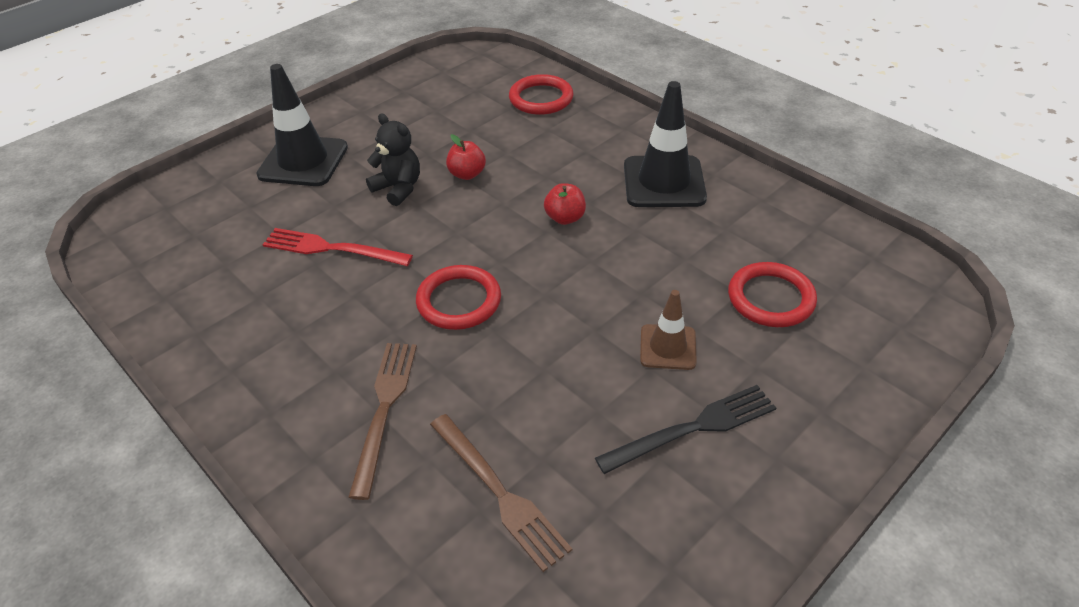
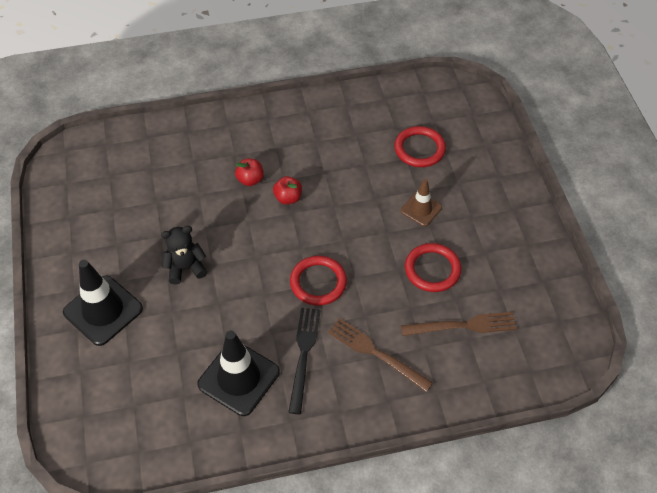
camera: 60 degrees left, 10 degrees up
(331, 248) = (217, 328): red fork -> none
(467, 174) = (203, 225): red apple -> red apple (250, 180)
(541, 98) = (156, 147): red ring -> red ring (432, 269)
(664, 182) = (295, 136): black traffic cone -> black traffic cone (239, 378)
(693, 428) = (476, 229): black fork -> black fork (303, 355)

